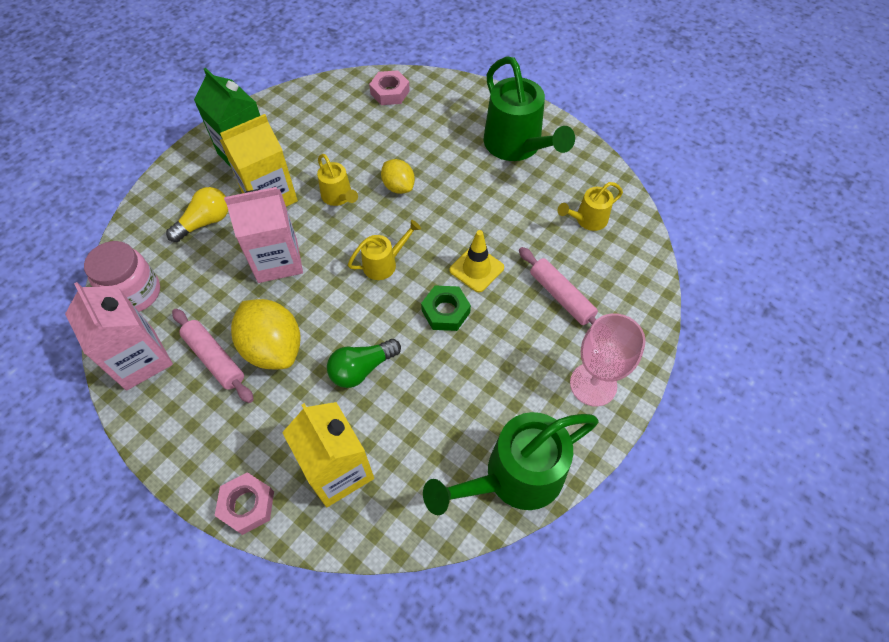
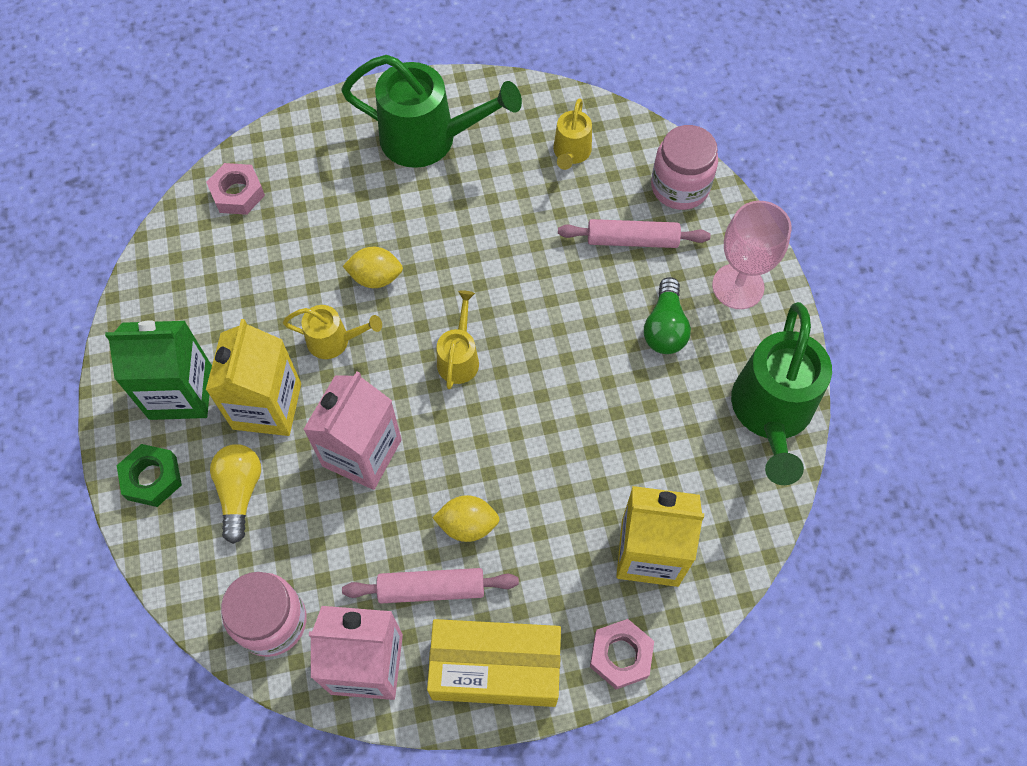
camera: 50 degrees left, 5 degrees up
(185, 433) = (495, 668): none -> yellow box
(273, 348) = (467, 525): yellow lemon -> yellow lemon, size x0.59
(362, 369) = (561, 460): green light bulb -> green light bulb (665, 327)
(445, 311) = (563, 344): green nut -> green nut (152, 478)
(476, 269) = (540, 284): yellow traffic cone -> none
(631, 295) = (680, 187): none -> pink jar

